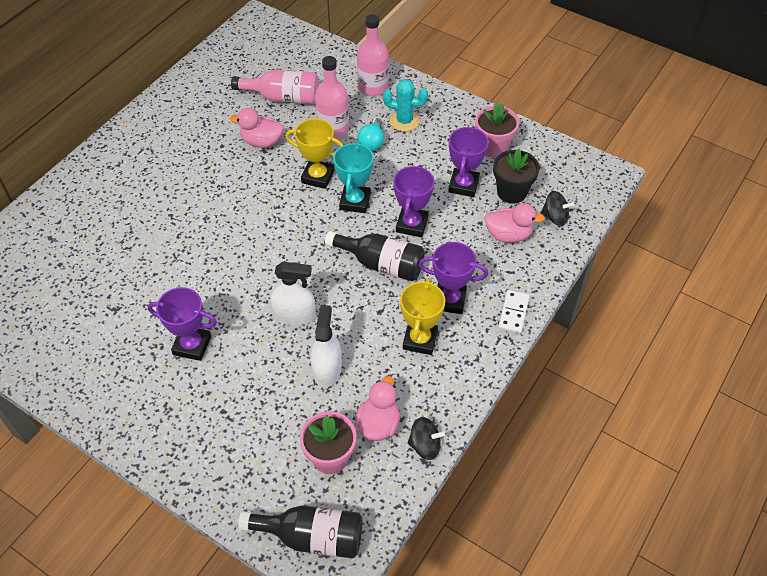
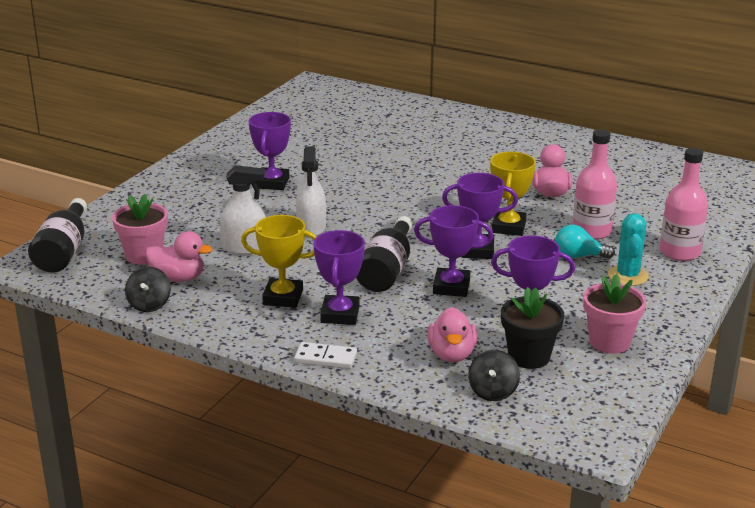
camera: 85 degrees right, 25 degrees down
(283, 98) = (628, 199): pink bottle -> none
(355, 201) = (477, 250): turquoise trophy -> purple trophy

